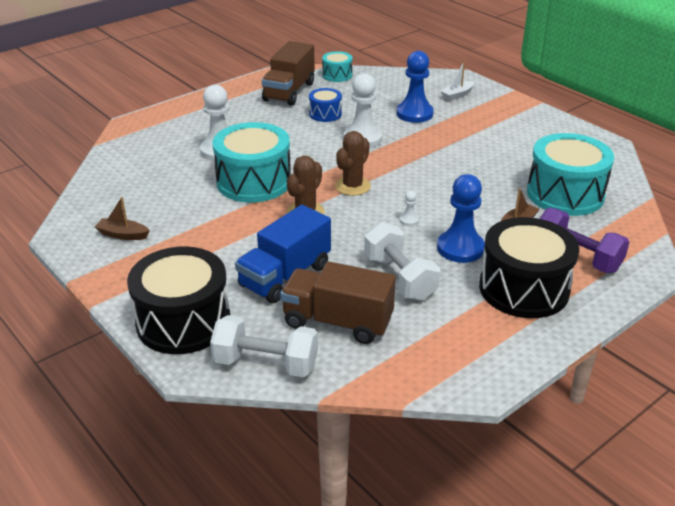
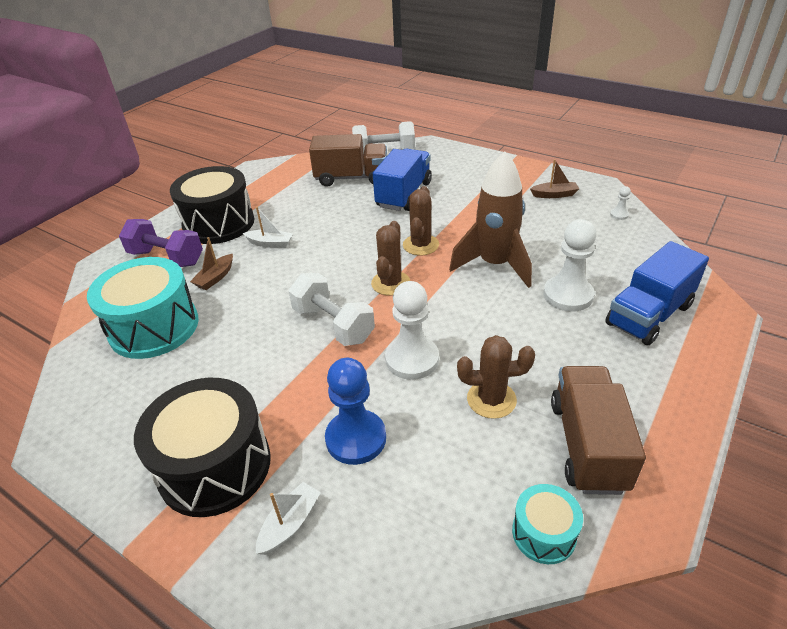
camera: 165 degrees right, 5 degrees up
(181, 130) = (648, 315): none -> blue truck
(183, 321) = (450, 159): black drum -> black drum (215, 466)
(254, 182) = (494, 265): turquoise drum -> brown rocket
(325, 114) = (491, 399): blue drum -> brown cactus
(399, 278) = (317, 211): white dumbbell -> white dumbbell (333, 324)
(409, 220) = (321, 259): white pawn -> white pawn (619, 215)
(460, 248) = (270, 243): blue pawn -> white boat

